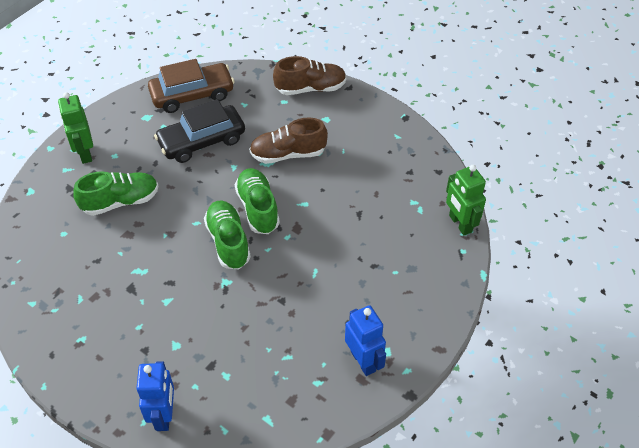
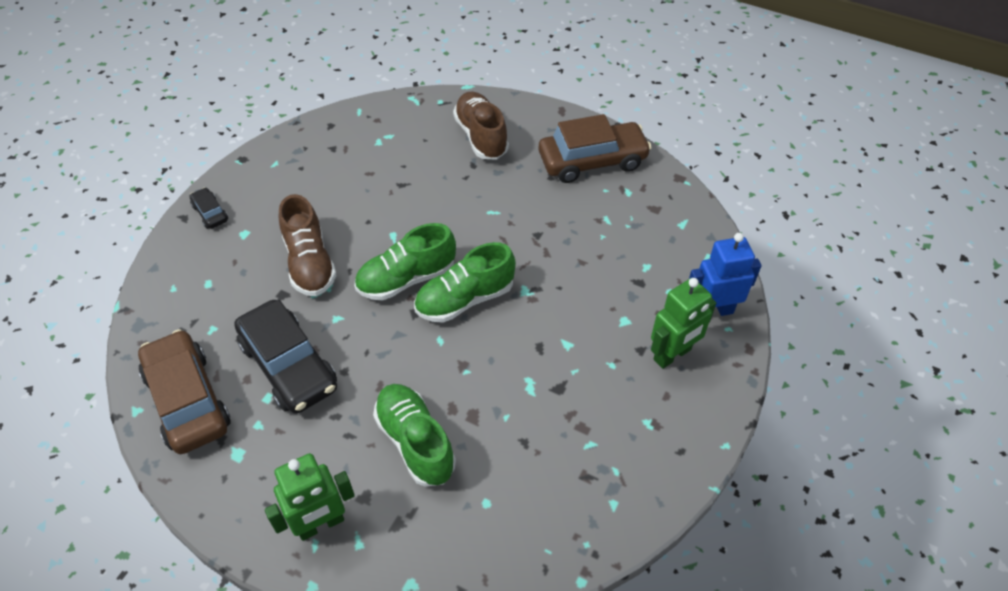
camera: 100 degrees left, 0 degrees up
(310, 88) = (182, 257): brown shoe -> brown shoe (481, 136)
(350, 101) = (210, 213): none -> black car
(363, 361) = (592, 161): blue robot -> brown car
(460, 224) = (404, 105): green robot -> green robot (672, 355)

